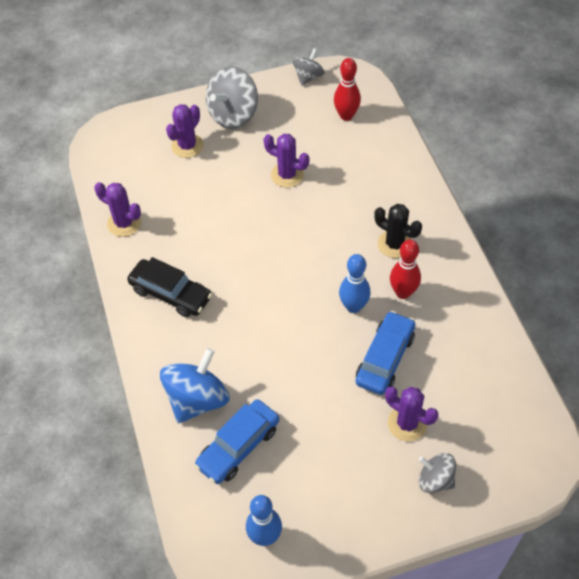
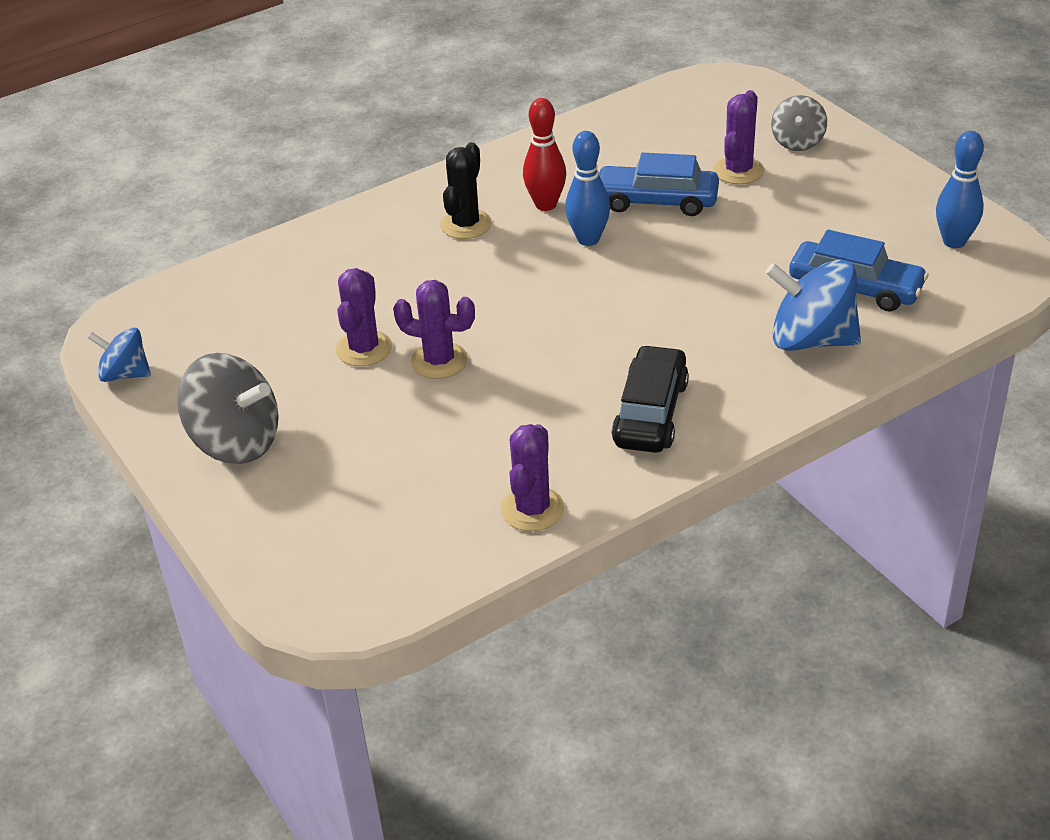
camera: 105 degrees left, 15 degrees down
(187, 146) = (327, 480): purple cactus -> purple cactus (439, 361)
(308, 77) = (125, 374): grey spinning top -> blue spinning top
(346, 116) = (215, 314): red bowling pin -> none

